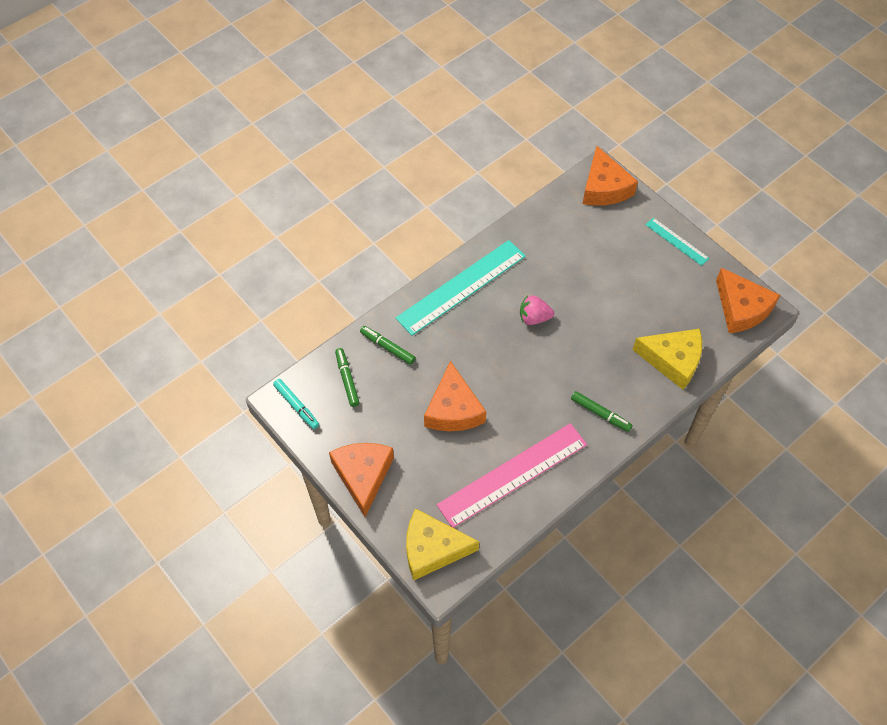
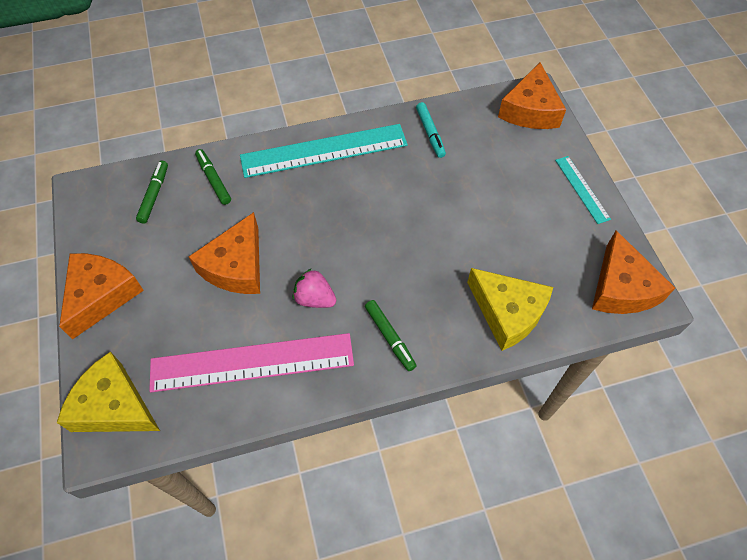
camera: 25 degrees right, 0 degrees up
(296, 406) = (90, 200): turquoise marker -> turquoise marker (430, 133)
(534, 318) = (379, 208): pink strawberry -> pink strawberry (315, 298)

